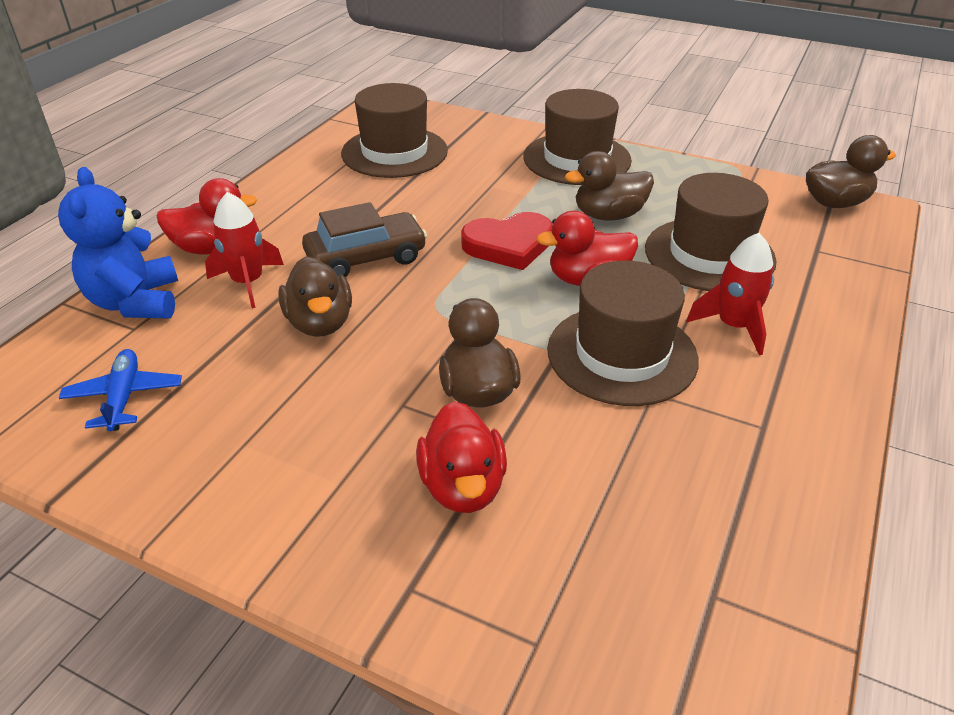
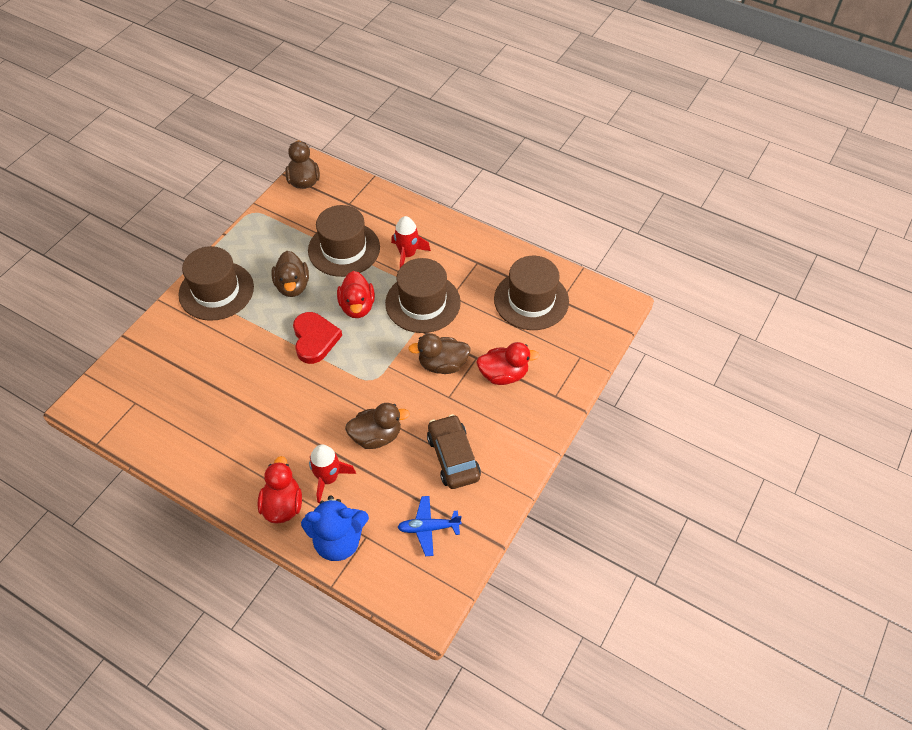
camera: 85 degrees left, 15 degrees up
(366, 258) = (313, 414): brown car -> brown car (453, 457)
(394, 152) = (173, 397): brown hat -> brown hat (531, 300)

